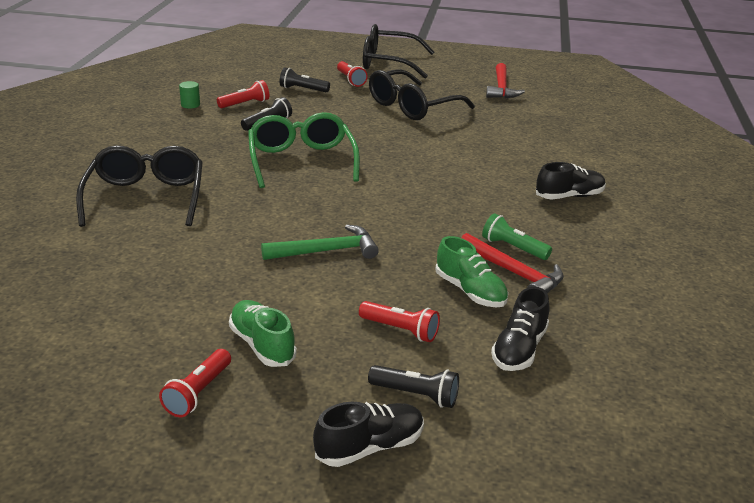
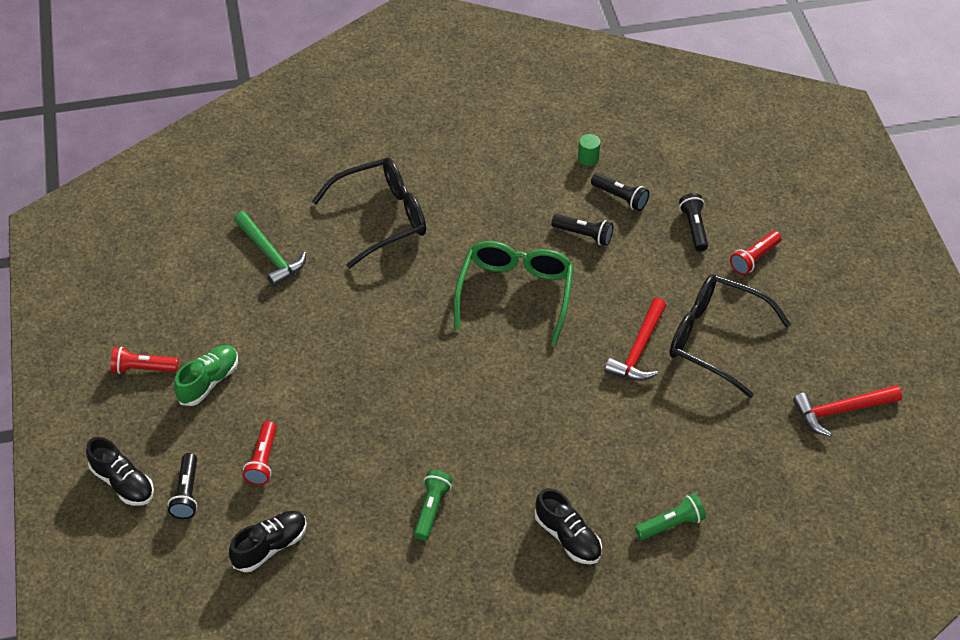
camera: 70 degrees right, 20 degrees up
(245, 104) = (620, 198): red flashlight -> black flashlight
(301, 161) = (515, 293): green glasses -> green glasses turned 45 degrees counterclockwise
(326, 251) = (356, 373): green hammer -> green hammer (270, 254)
(388, 63) = (840, 274): black glasses -> none
(470, 291) = (340, 493): green shoe -> none
(514, 273) = (386, 519): red hammer -> red hammer (639, 349)
(519, 349) = (270, 547): black shoe -> black shoe turned 135 degrees clockwise
(573, 157) = (671, 524): none -> green flashlight

